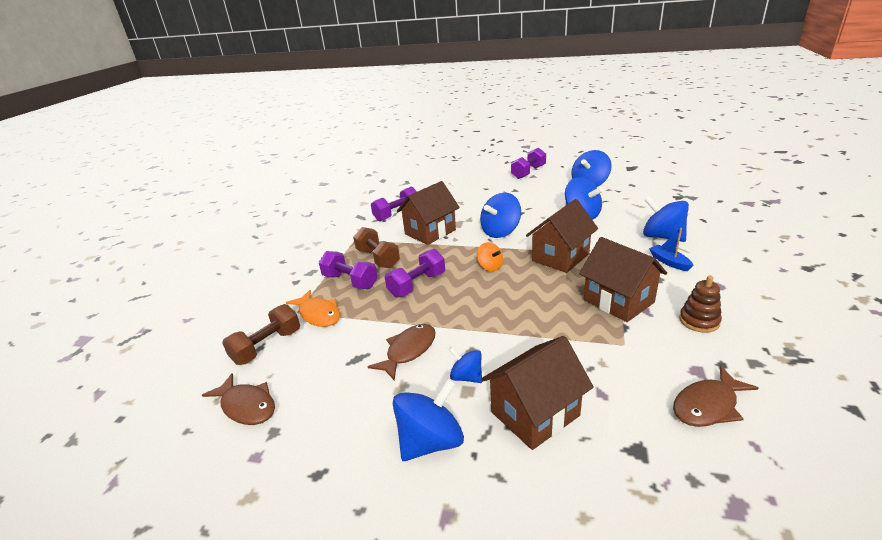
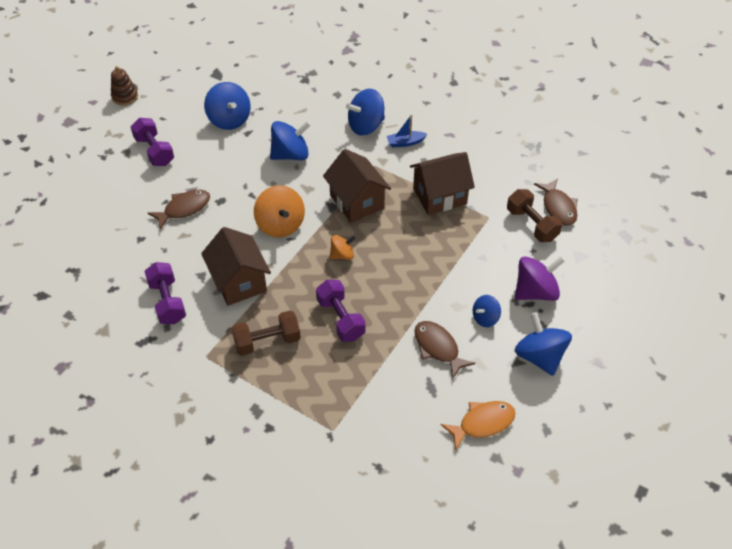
camera: 75 degrees left, 20 degrees up
(247, 406) = (459, 477): brown fish -> brown fish (184, 209)
(267, 346) = (380, 460): brown dumbbell -> brown dumbbell (531, 224)
(318, 314) = (348, 410): orange fish -> orange fish (482, 423)
(350, 281) = (300, 374): purple dumbbell -> none
(500, 231) = (280, 225): blue spinning top -> orange spinning top
(535, 414) = (535, 292): brown house -> purple spinning top
(699, 321) = (483, 167): brown stacking toy -> brown stacking toy (125, 97)

